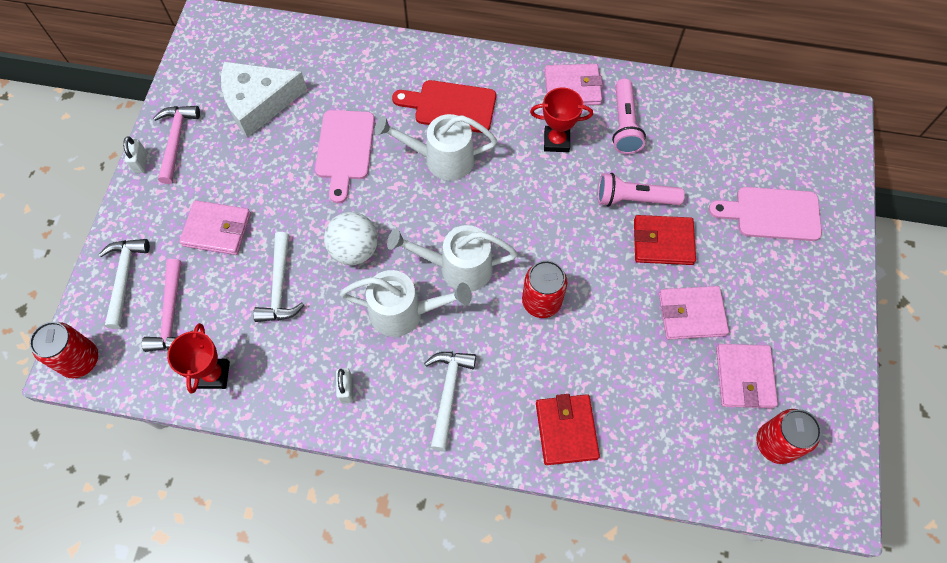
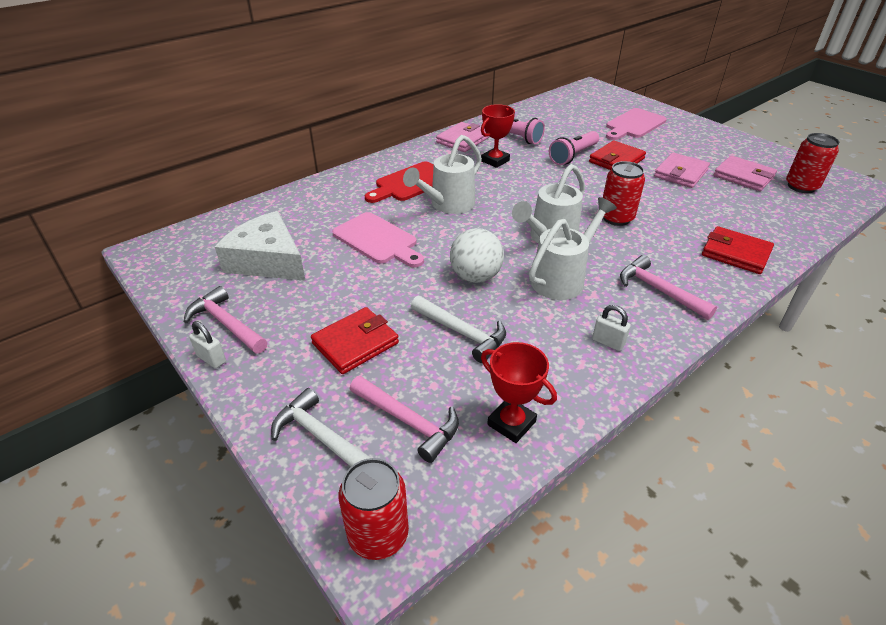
camera: 50 degrees left, 25 degrees down
(217, 229) = (355, 343): pink wallet -> red wallet
(258, 103) = (268, 260): white cheese -> white cheese turned 105 degrees clockwise
(448, 393) = (659, 290): white hammer -> pink hammer

